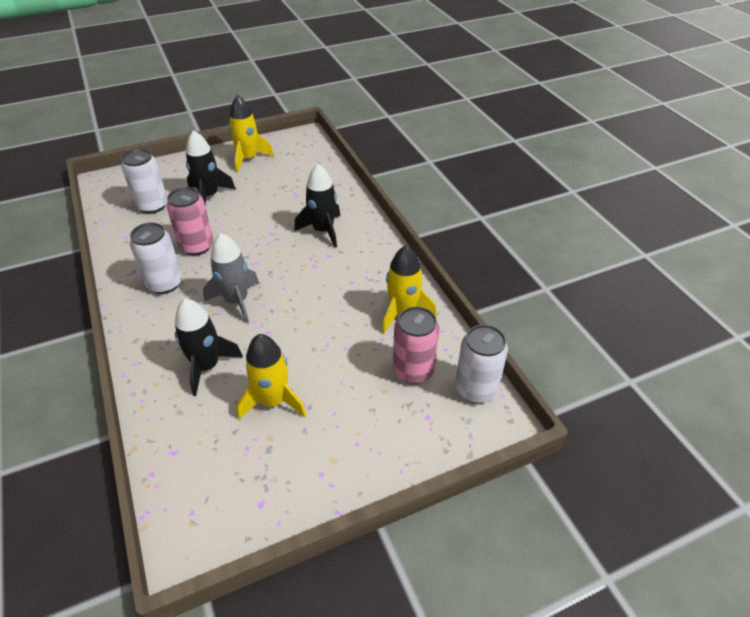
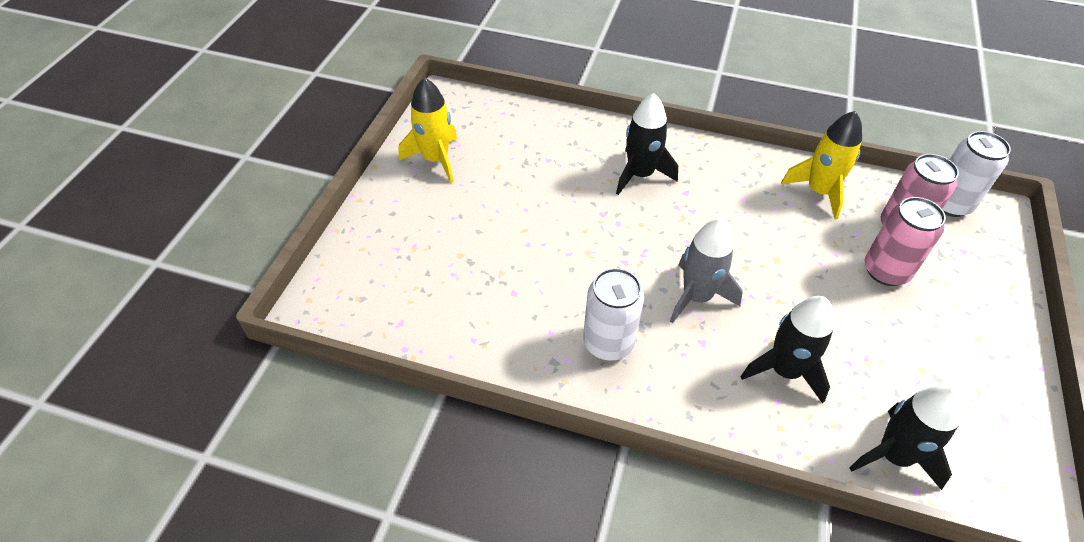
camera: 50 degrees left, 5 degrees up
(152, 206) = (434, 285): white can -> none
(197, 246) = (564, 283): pink can -> pink can (886, 271)
(209, 196) = (473, 227): black rocket -> black rocket (893, 455)
(273, 401) = (874, 343): yellow rocket -> none

